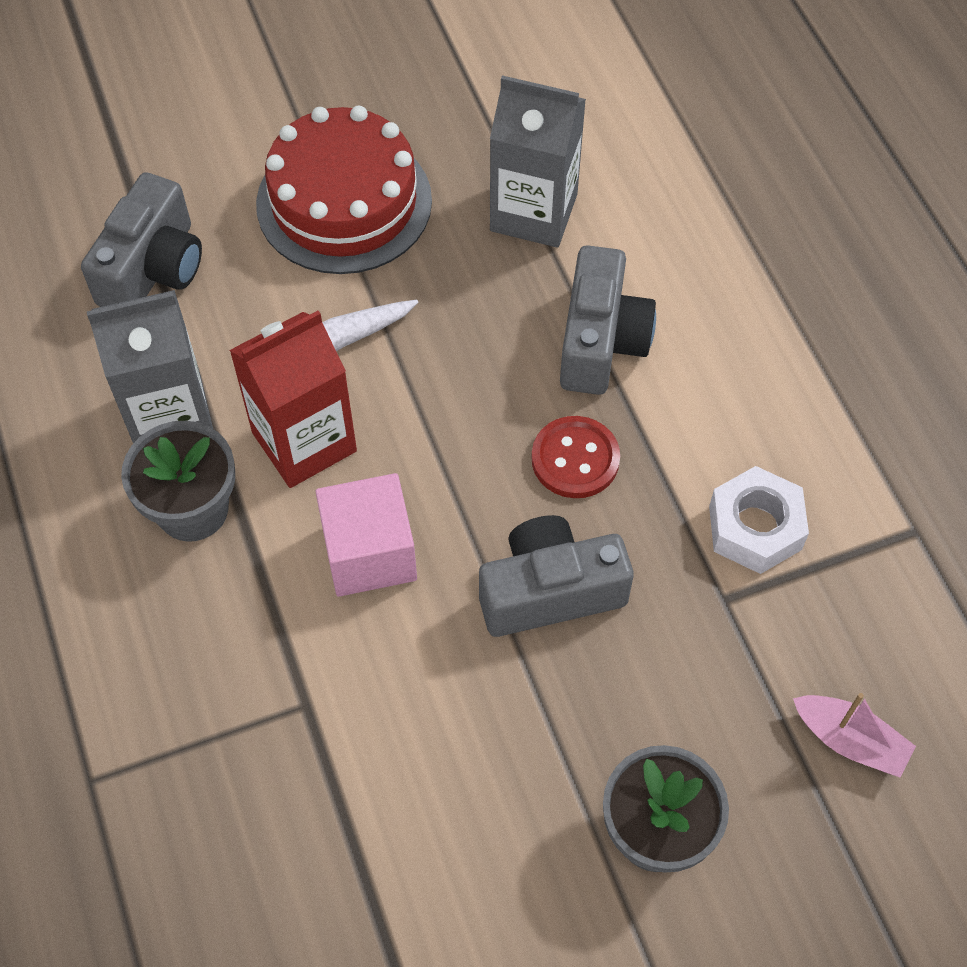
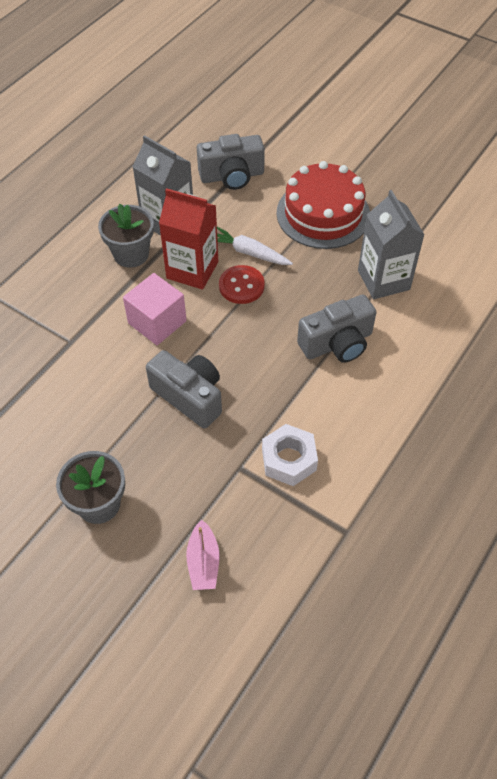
camera: 55 degrees right, 5 degrees down
(575, 459) = (265, 368): red button -> red button (241, 286)

